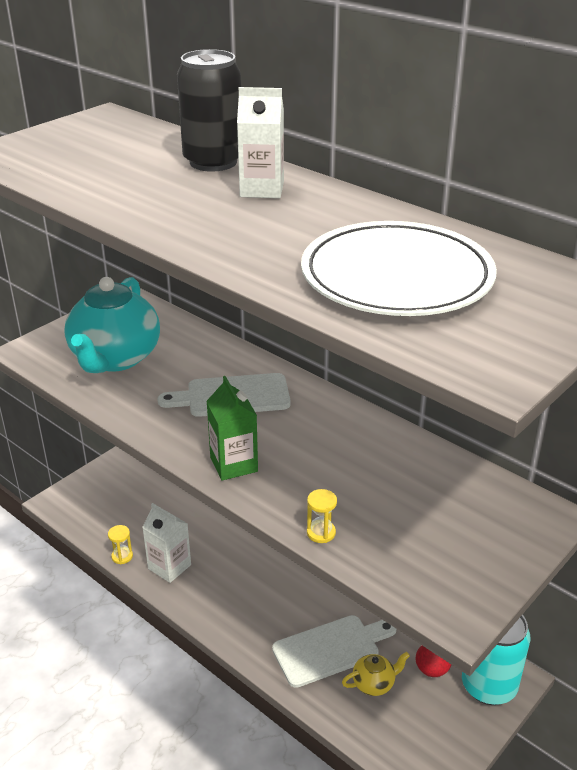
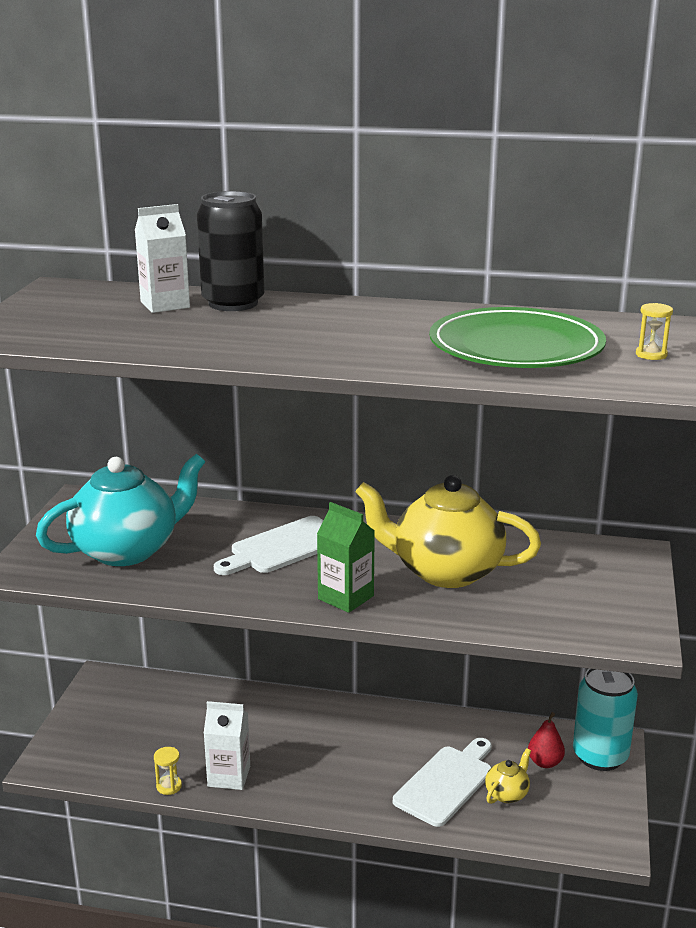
camera: 30 degrees left, 10 degrees down
(115, 358) = (127, 550): turquoise teapot -> turquoise teapot turned 105 degrees counterclockwise
(262, 189) = (312, 314): white carton -> white carton (165, 305)
(321, 533) = (477, 621): yellow hourglass -> yellow hourglass (651, 355)
(343, 469) = (445, 571): none -> yellow teapot
(396, 277) = (516, 347): white plate -> green plate

